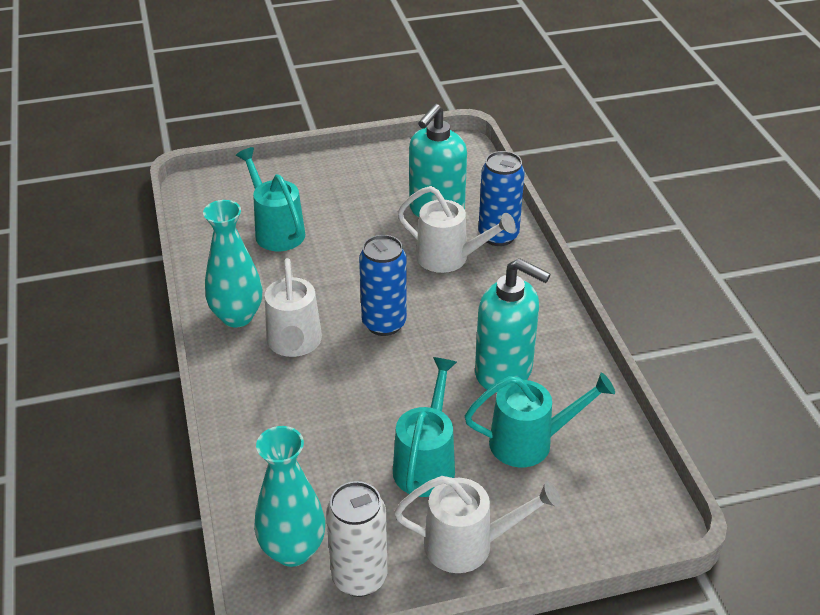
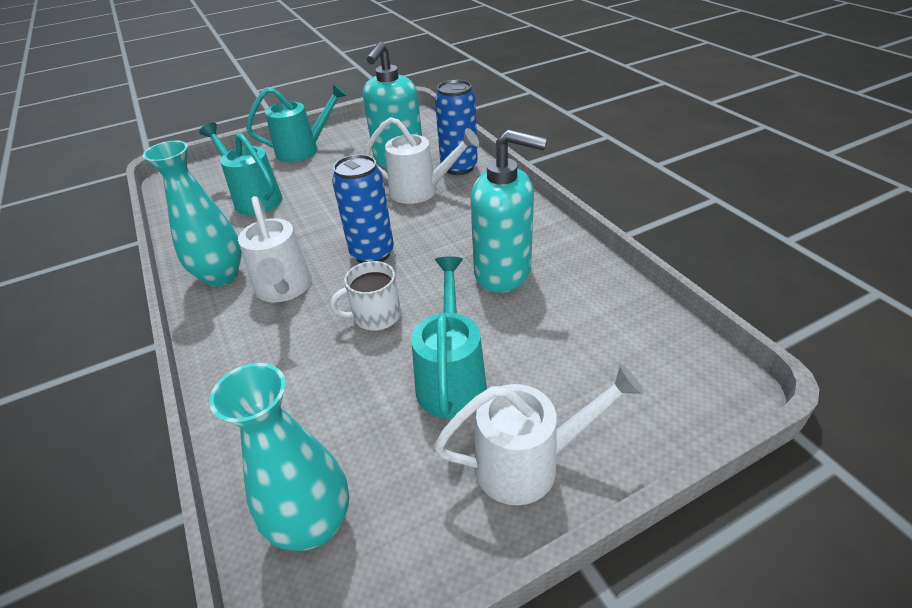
camera: 10 degrees left, 0 degrees up
(359, 577) = (406, 541): white can -> none
(374, 390) = (375, 316): none -> white mug
(531, 442) = (555, 333): turquoise watering can -> turquoise watering can (304, 150)

